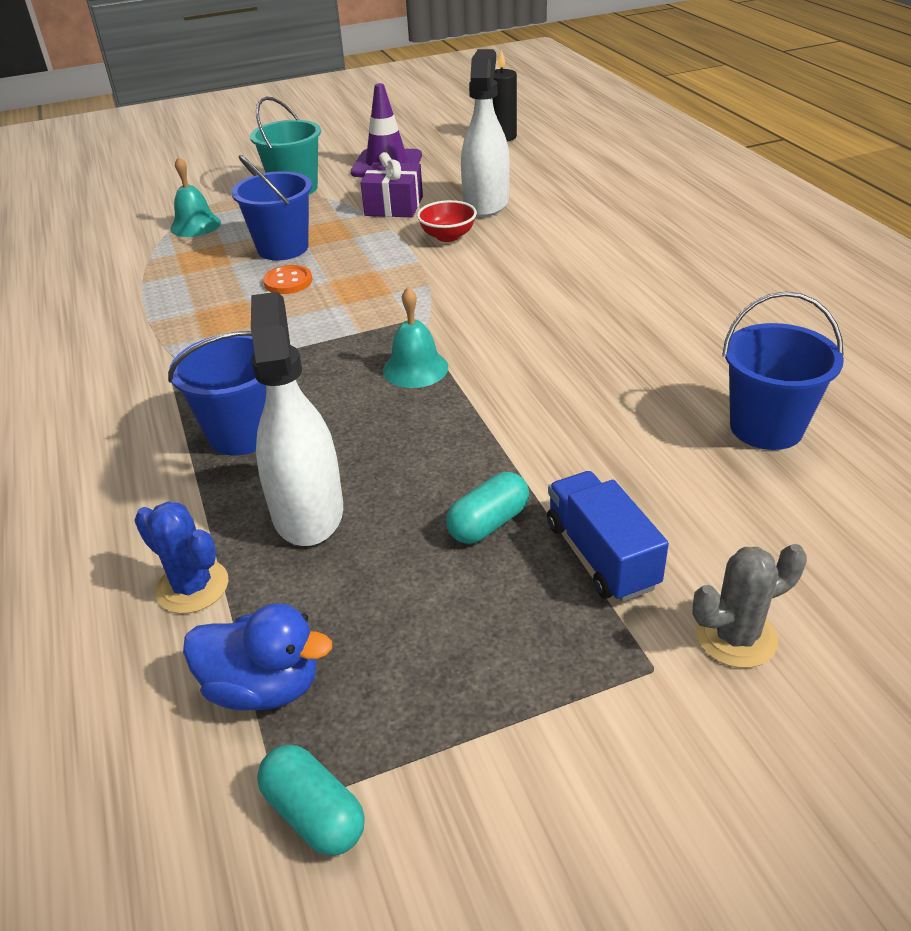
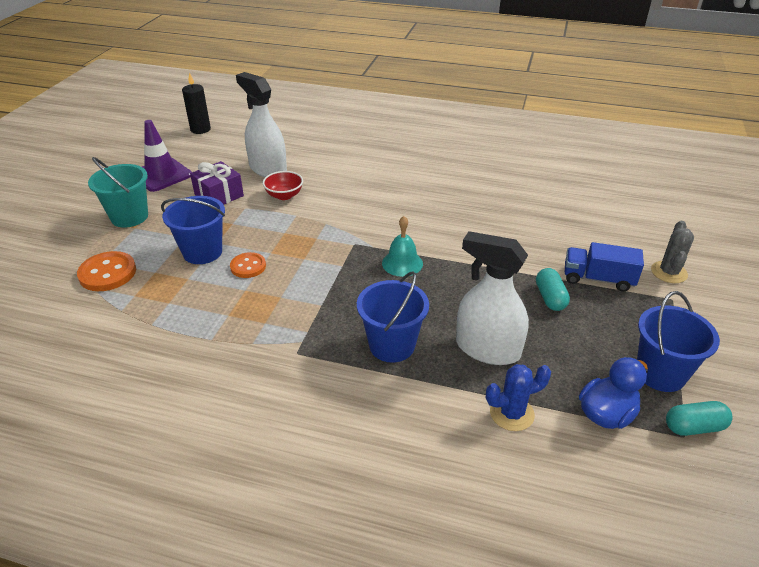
camera: 55 degrees left, 0 degrees up
(195, 225) = (107, 273): turquoise bell -> orange button
(766, 427) = (555, 200): blue bucket -> blue bucket (660, 373)

